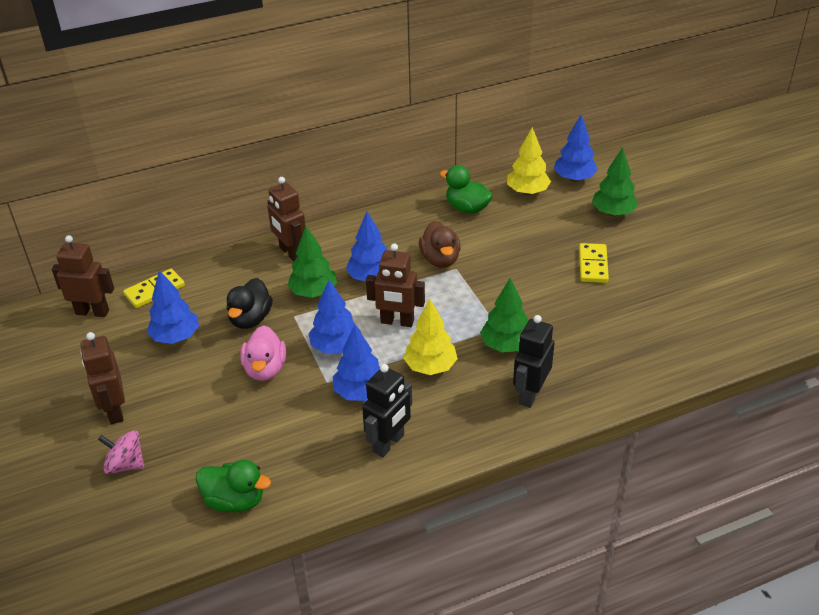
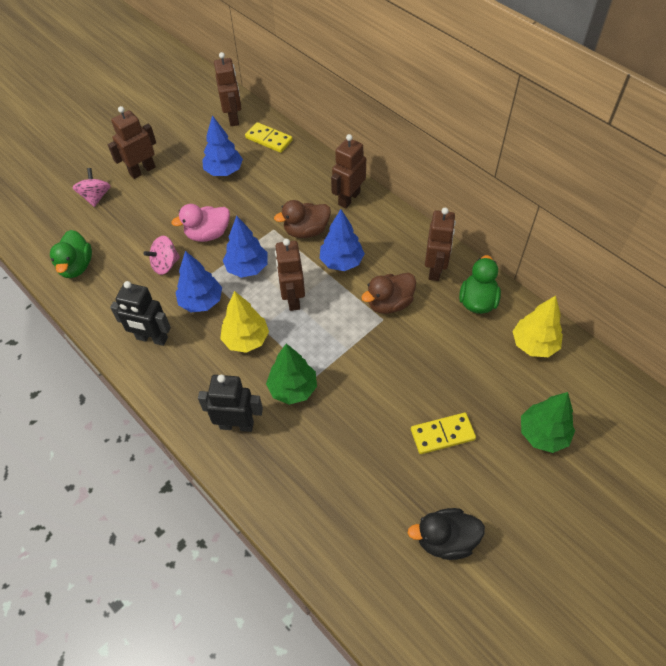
camera: 70 degrees right, 15 degrees up
(250, 319) = (259, 204): black duck -> black duck (445, 540)
(287, 414) = (165, 264): none -> pink spinning top
(313, 292) = (306, 231): green tree -> brown duck
(417, 222) = (435, 269): none -> brown robot
(574, 178) = (584, 381): blue tree -> none

